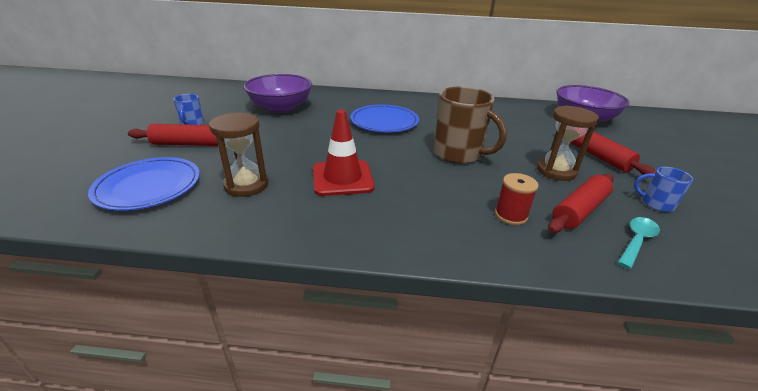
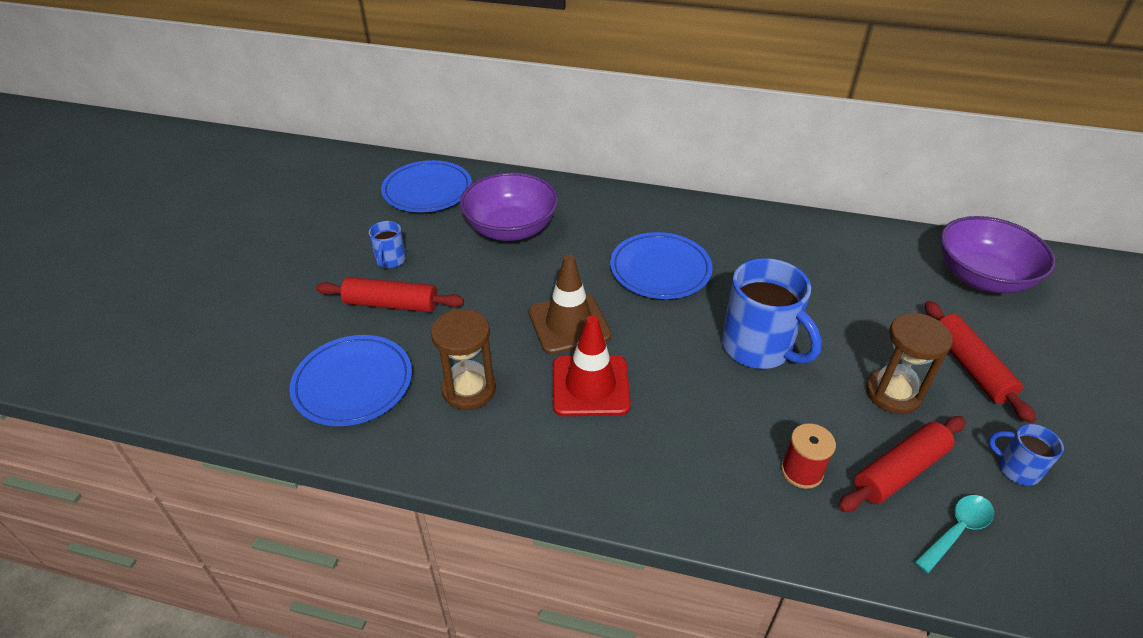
camera: 10 degrees right, 10 degrees up
(223, 93) = (427, 190): none -> blue plate
(324, 148) = (569, 324): none -> brown traffic cone
(459, 154) = (758, 348): brown mug -> blue mug

